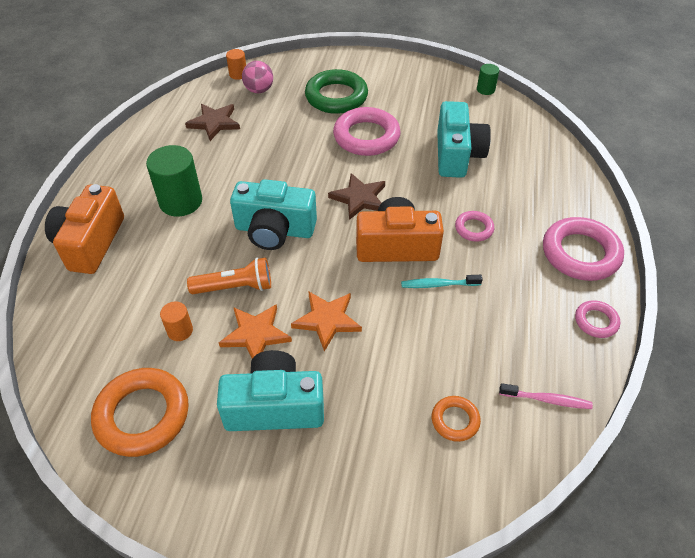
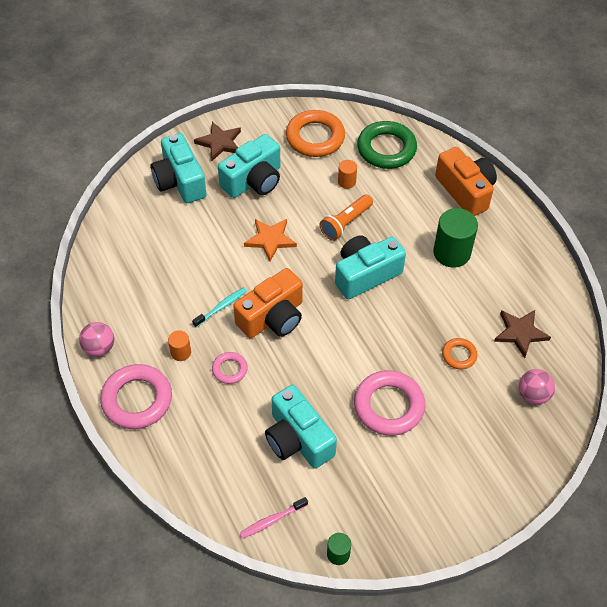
camera: 140 degrees right, 5 degrees up
(238, 74) = (574, 401): orange cylinder -> orange cylinder (181, 352)
(255, 334) = (303, 206): orange star -> none
(336, 97) = (461, 436): green ring -> green ring (386, 149)
(359, 198) = (335, 339): brown star -> brown star (220, 143)
(364, 474) = (180, 181): none -> turquoise camera
(455, 420) = (151, 233): orange ring -> orange ring (459, 355)
(547, 400) = (105, 276): pink toothbrush -> pink toothbrush (272, 520)
(596, 321) = (99, 348): pink ring -> pink ball

